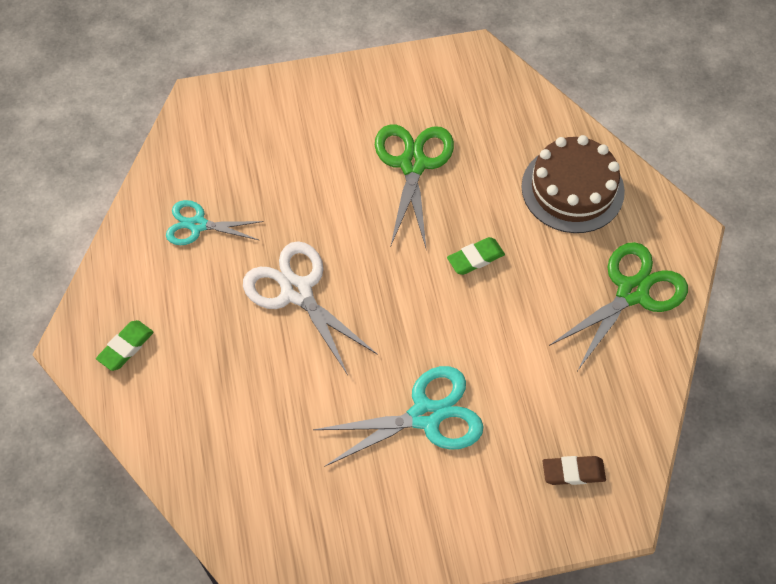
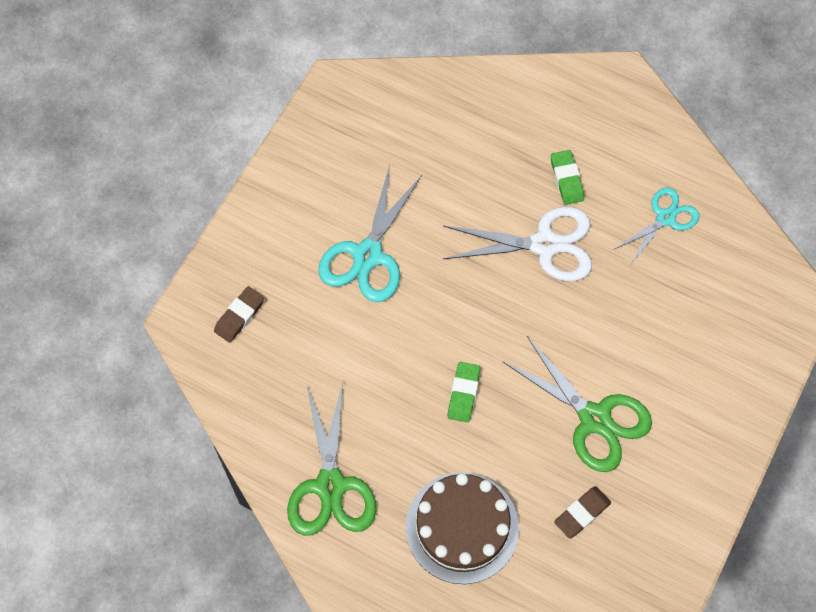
camera: 130 degrees right, 5 degrees up
(126, 347) = (593, 106): green eraser -> green eraser (566, 179)
(489, 127) = (582, 513): none -> brown eraser

